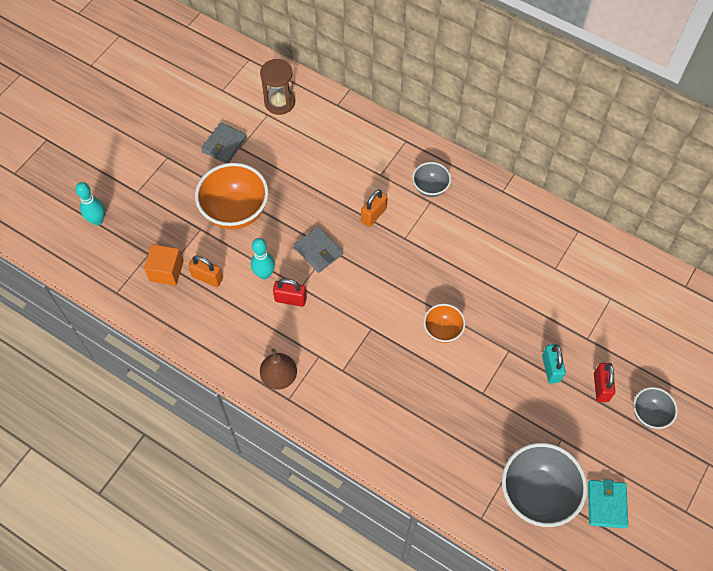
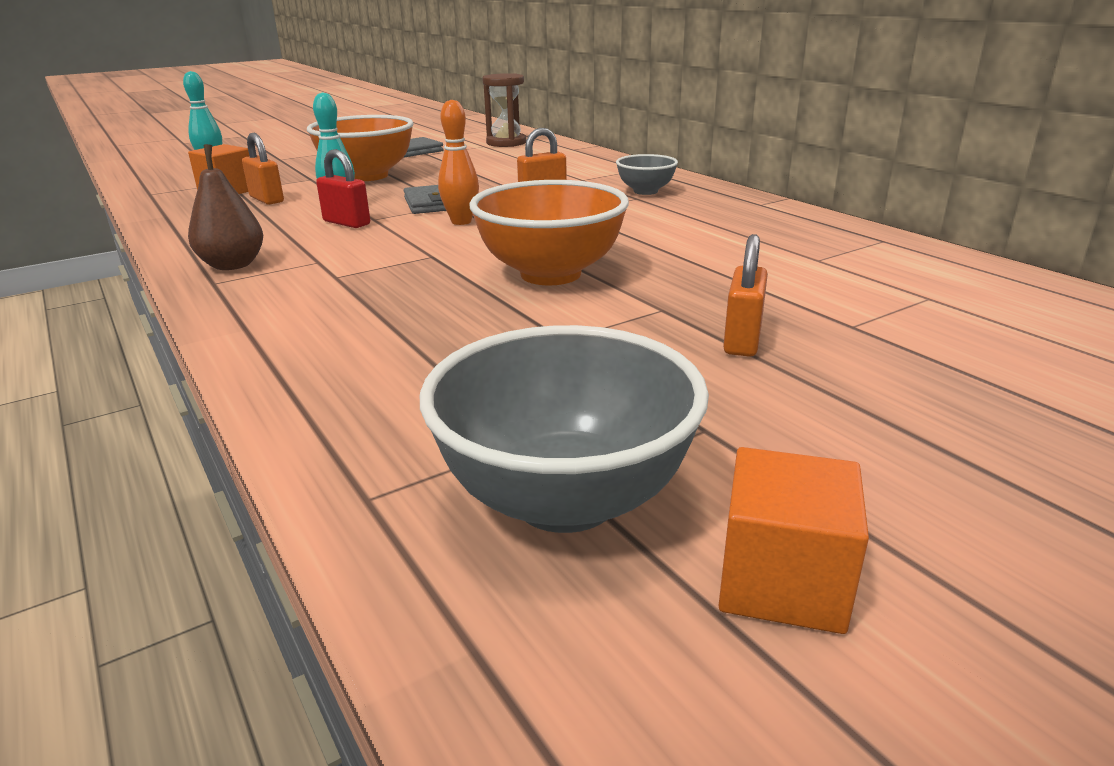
camera: 25 degrees right, 35 degrees down
(354, 275) = (461, 222): none -> orange bowling pin
(442, 330) = (550, 274): orange bowl -> orange bowl, size x1.84
(551, 368) = (742, 340): turquoise padlock -> orange padlock
(601, 387) = (859, 383): red padlock -> none
(606, 504) = (782, 582): turquoise wallet -> orange cube
(649, 414) = (998, 447): grey bowl -> none

